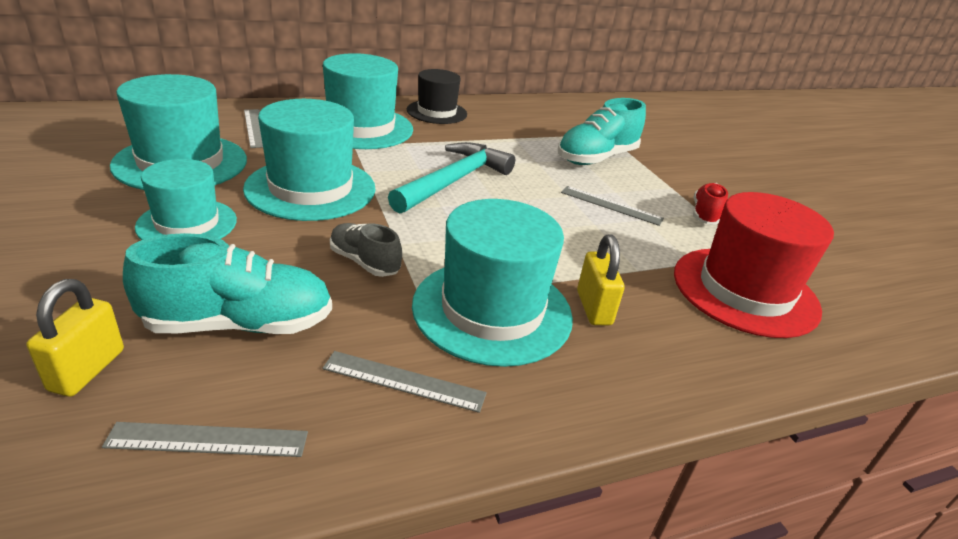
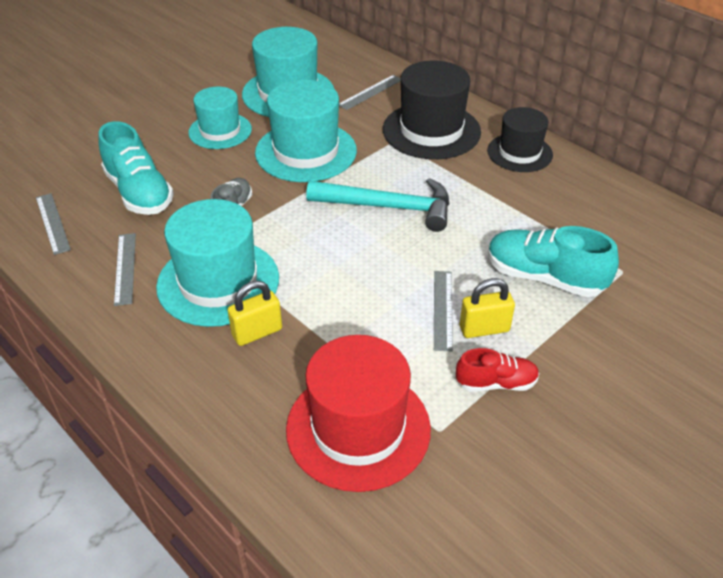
camera: 70 degrees right, 10 degrees up
(87, 370) = (80, 168): yellow padlock -> yellow padlock (484, 329)
(361, 127) = (431, 131): turquoise hat -> black hat

